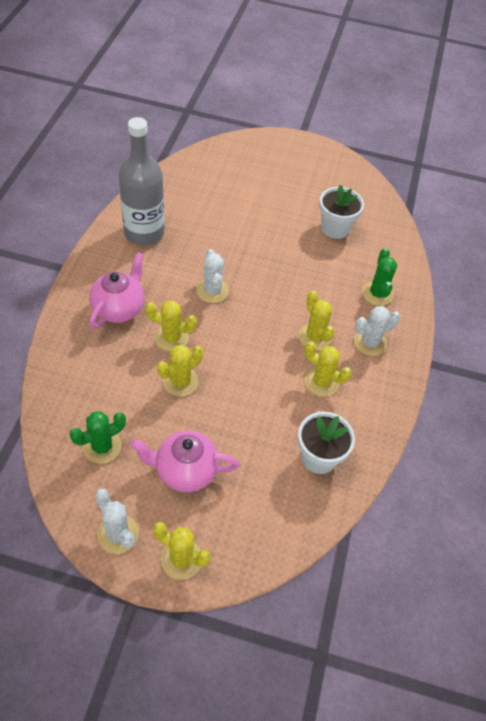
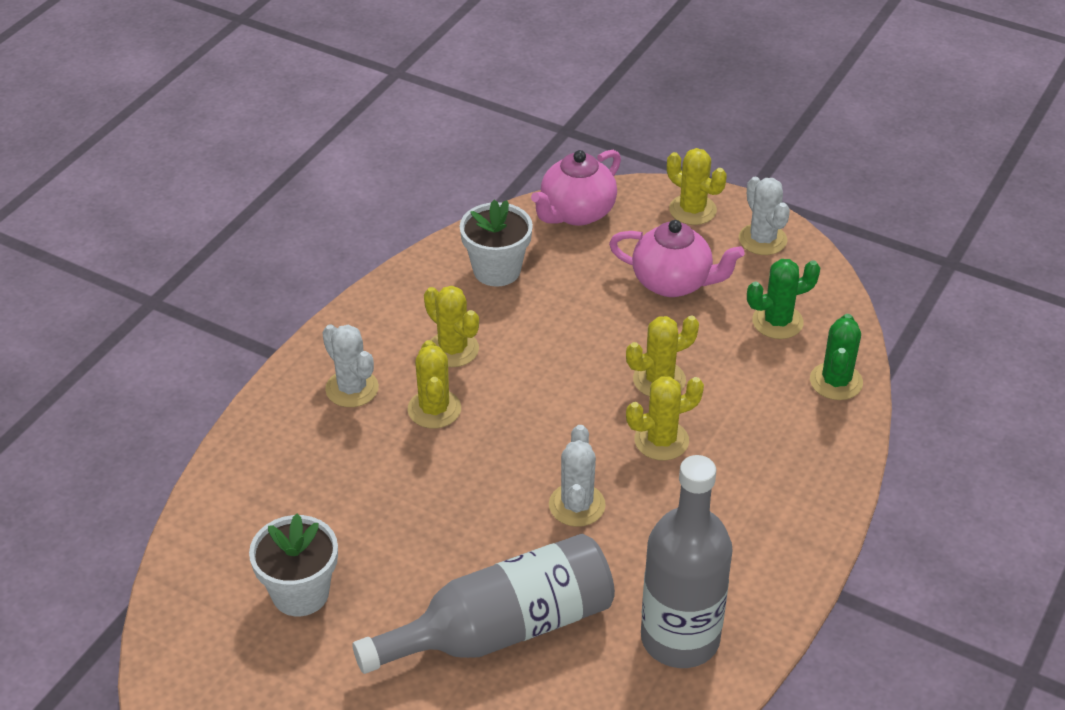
camera: 160 degrees left, 10 degrees down
(119, 308) = (740, 499): pink teapot -> pink teapot (576, 213)
(171, 338) = (661, 440): yellow cactus -> yellow cactus turned 45 degrees counterclockwise
(232, 225) = (502, 628): none -> grey bottle
(370, 342) = (352, 388): white cactus -> white cactus turned 60 degrees clockwise
(377, 294) = (294, 459): green cactus -> green cactus (836, 381)

